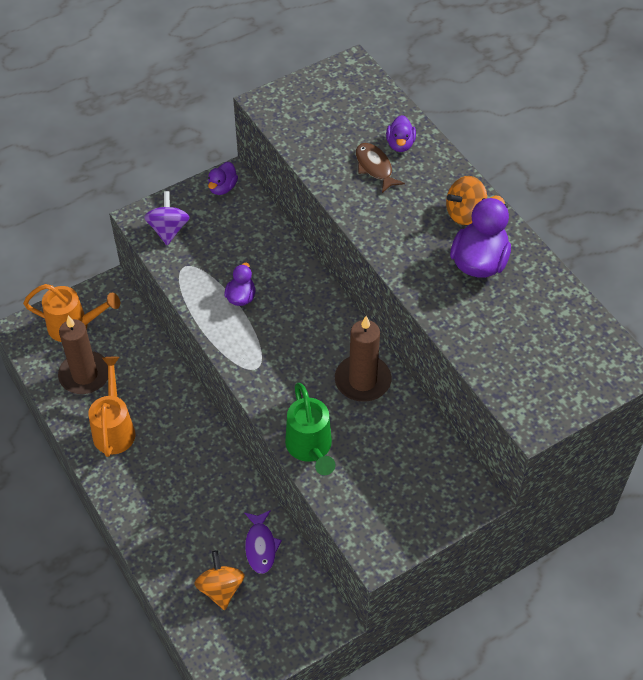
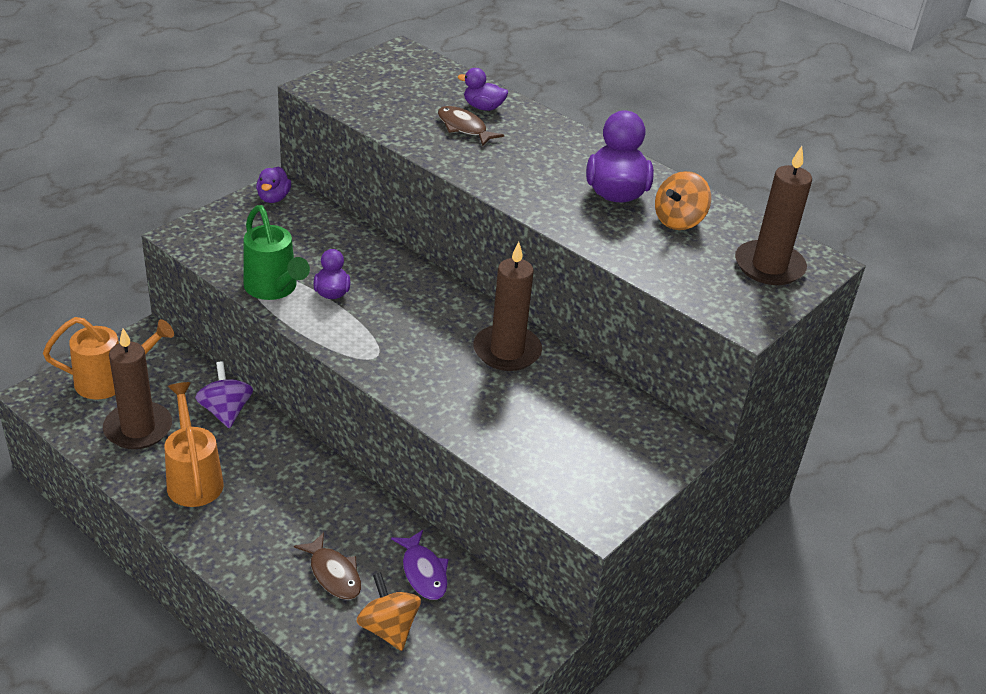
camera: 20 degrees left, 15 degrees down
(168, 230) = (221, 241): purple spinning top -> purple spinning top (226, 411)
(194, 534) = (333, 574): none -> brown fish
(310, 448) = (472, 424): green watering can -> green watering can (274, 289)
(400, 144) = (483, 107): purple duck -> purple duck turned 120 degrees clockwise
(465, 213) = (580, 155): orange spinning top -> orange spinning top (679, 221)
(580, 366) = (769, 266): none -> brown candle

